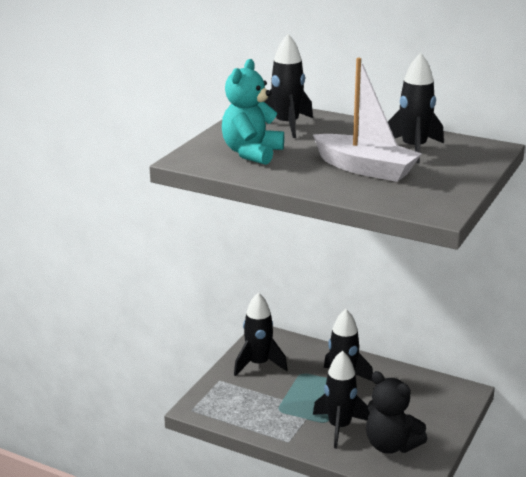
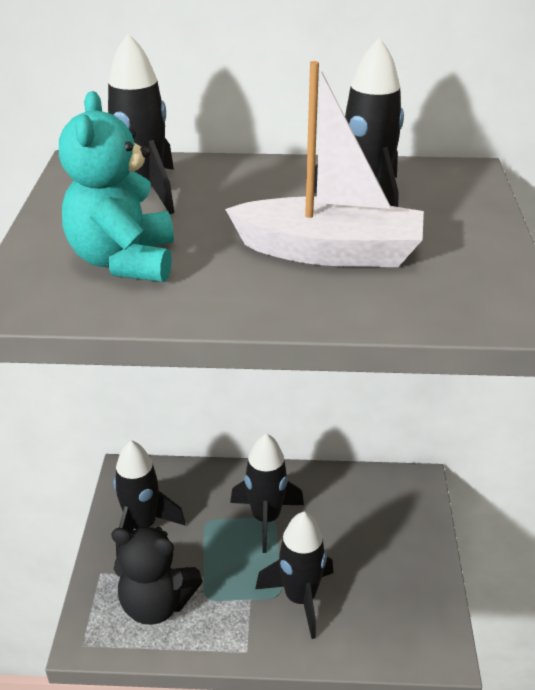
camera: 25 degrees left, 10 degrees up
(391, 445) = (379, 604): black teddy bear -> black teddy bear (156, 603)

